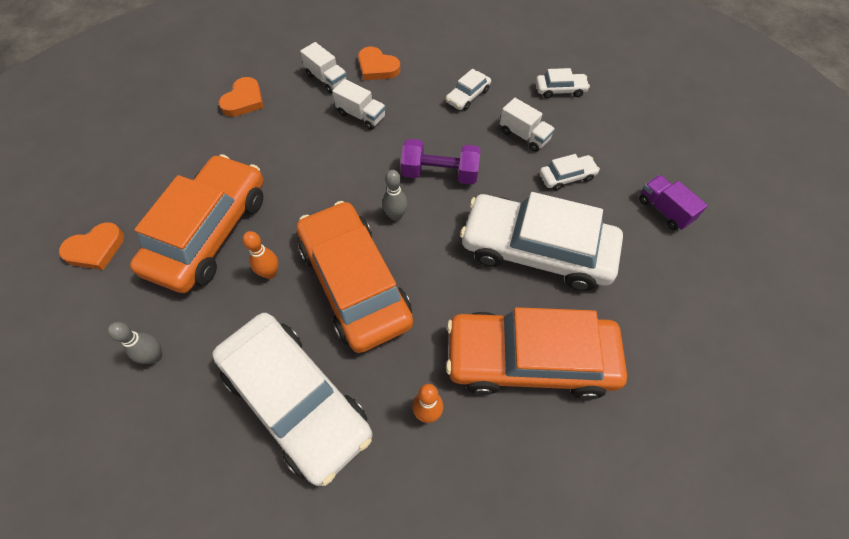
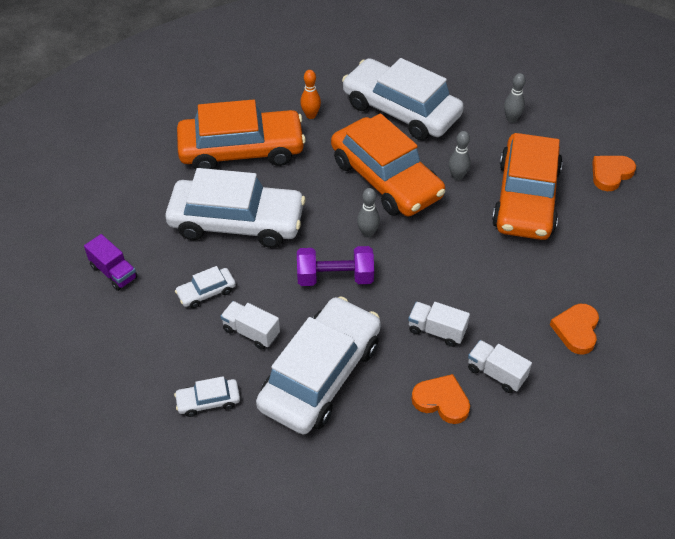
camera: 170 degrees right, 10 degrees down
(270, 273) = (457, 176): orange bowling pin -> grey bowling pin
(467, 96) = (321, 375): white car -> white car, size x2.43

